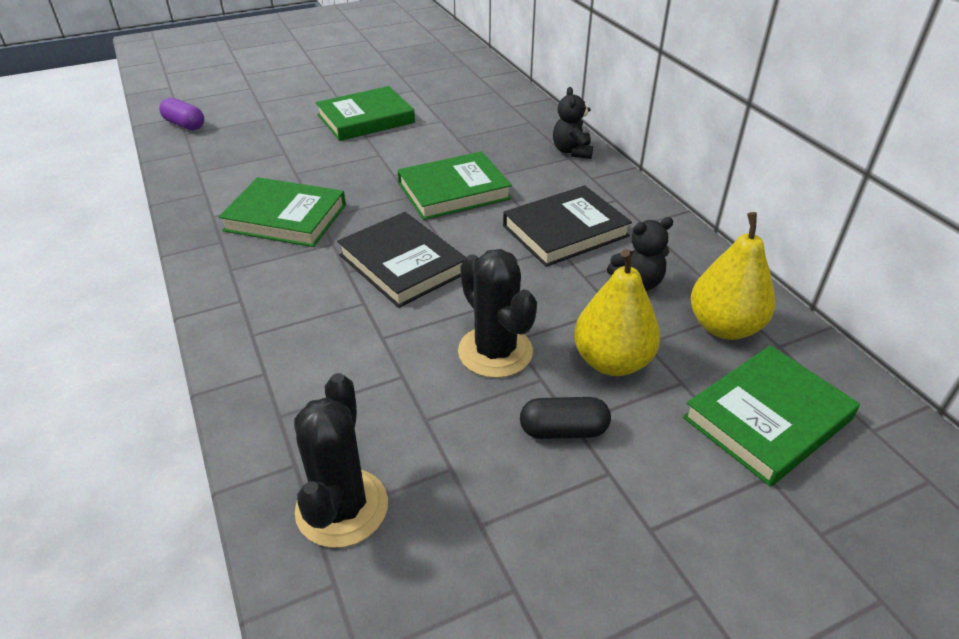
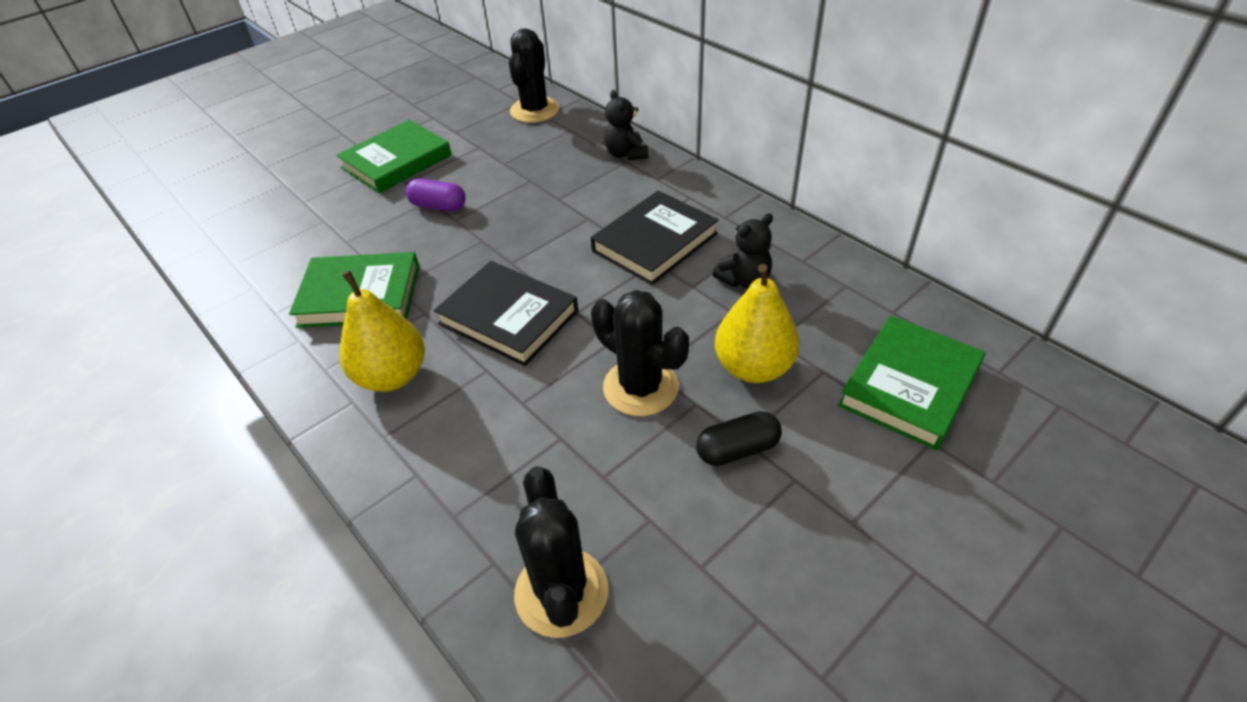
camera: 15 degrees left, 5 degrees up
(185, 125) = (191, 211): purple capsule -> purple capsule (438, 206)
(454, 191) = (526, 224): green book -> none
(504, 100) = (534, 110): none -> black cactus
(724, 327) = (839, 305): yellow pear -> yellow pear (392, 376)

